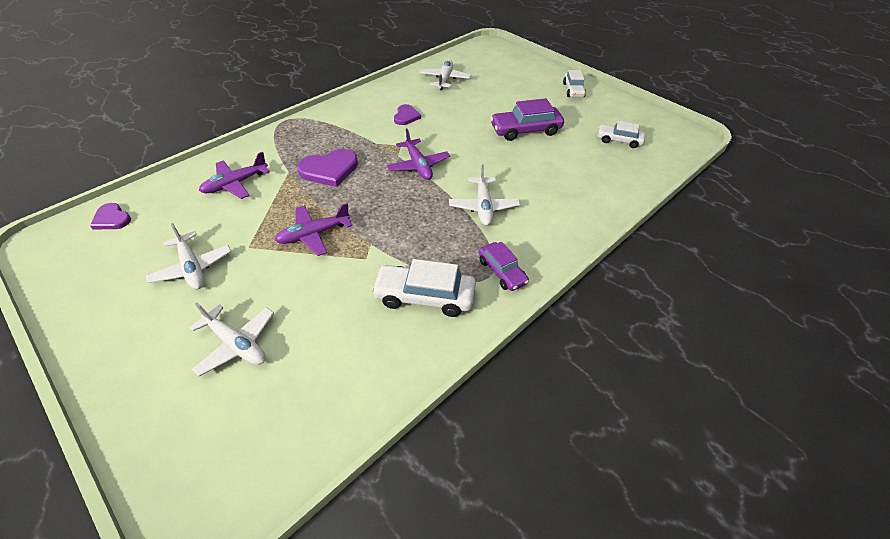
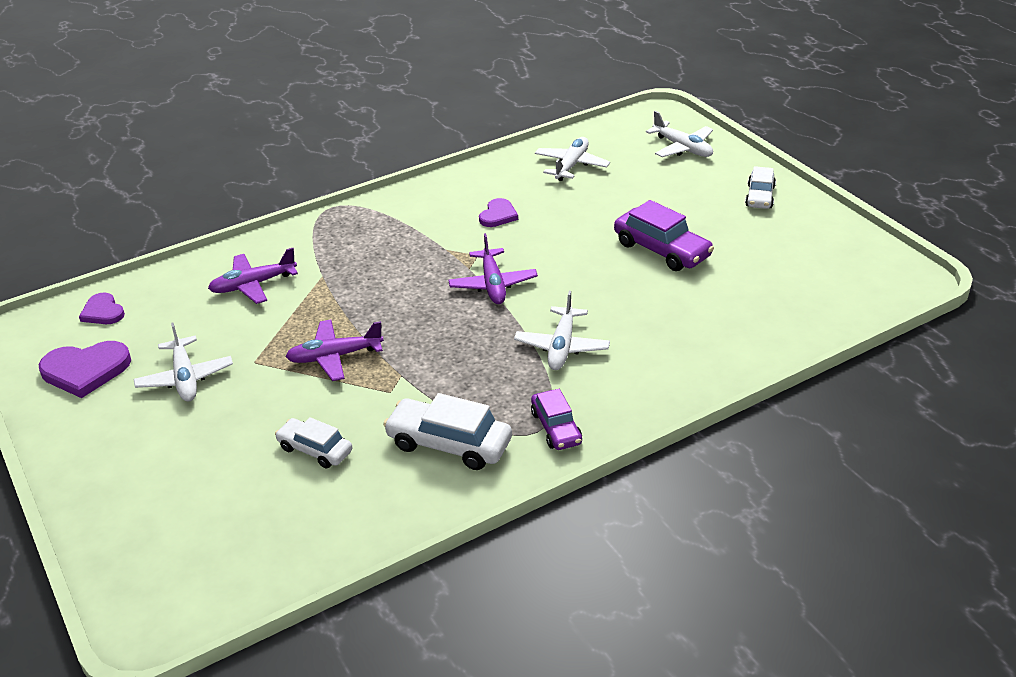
camera: 15 degrees right, 10 degrees down
(237, 344) = (220, 465): white plane -> white plane (683, 148)
(329, 170) = (374, 279): purple heart -> purple heart (85, 370)
(525, 130) = (662, 250): purple car -> purple car turned 135 degrees counterclockwise
(619, 140) = (795, 277): white car -> white car (315, 450)

